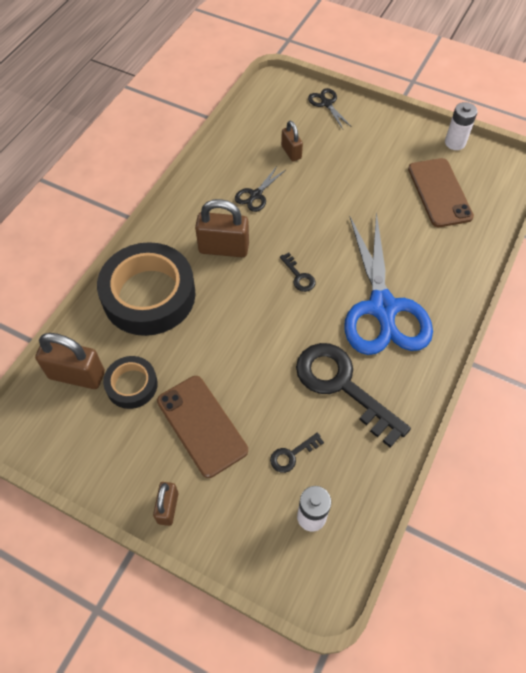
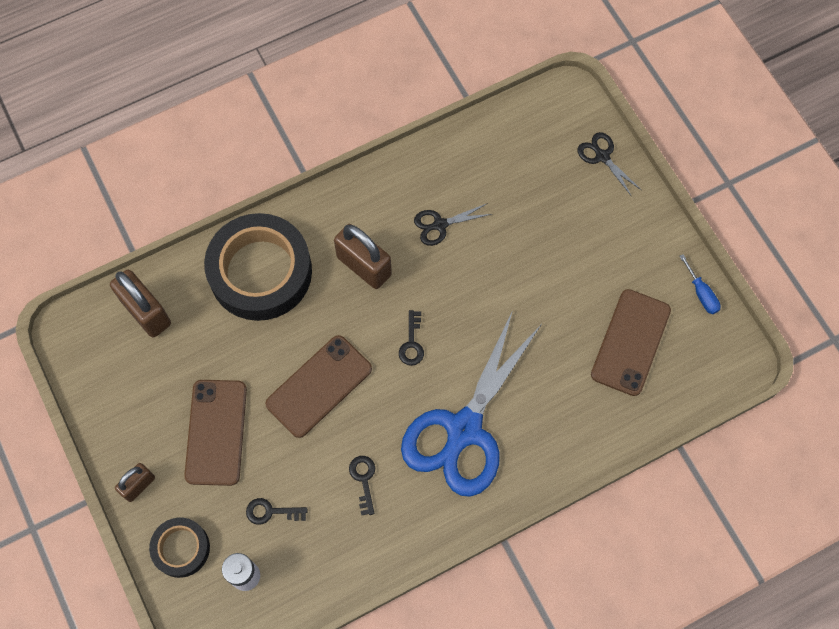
camera: 35 degrees right, 10 degrees up
(131, 385) = (185, 353): black tape -> black tape (181, 548)
(256, 344) = (319, 386): none -> brown phone
(291, 152) = (515, 195): brown padlock -> none
(326, 103) = (602, 156): black scissors -> black scissors turned 45 degrees counterclockwise
(342, 386) = (363, 480): black key -> black key, size x0.42
(455, 143) = (701, 293): white battery -> blue screwdriver

